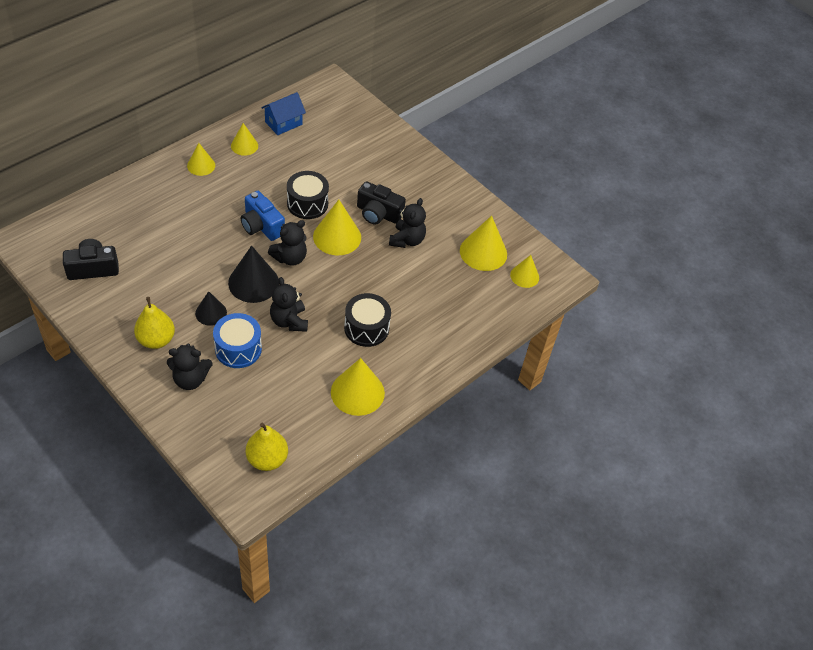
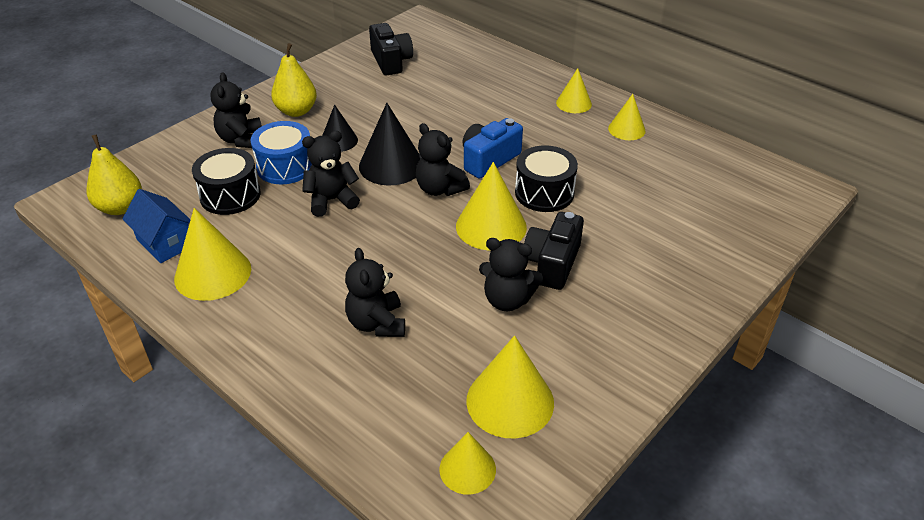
camera: 90 degrees right, 10 degrees down
(283, 123) = (690, 155): blue house -> blue house (165, 242)
(366, 328) = (325, 271): black drum -> black drum (230, 195)
(418, 304) = (377, 323): none -> black teddy bear

